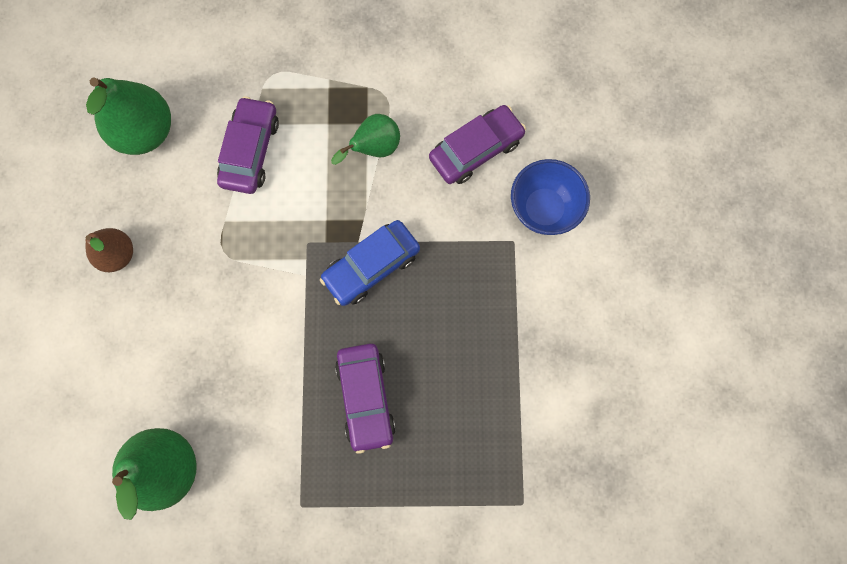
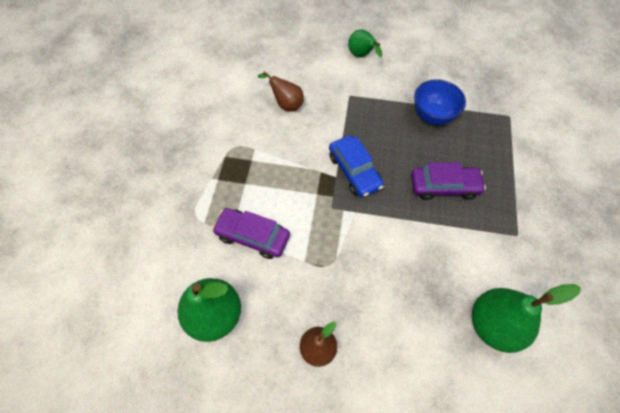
camera: 80 degrees left, 15 degrees down
(374, 148) = (271, 158): green pear -> green pear (362, 56)
(476, 150) = (286, 104): purple car -> brown pear
(543, 209) = (332, 78): blue bowl -> blue bowl (432, 116)

